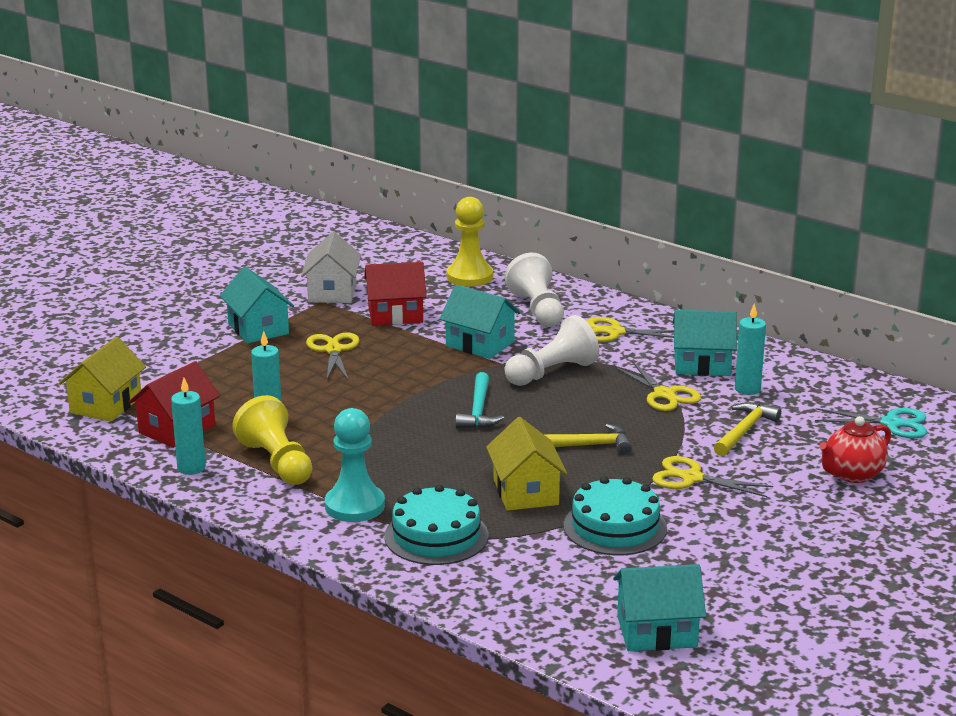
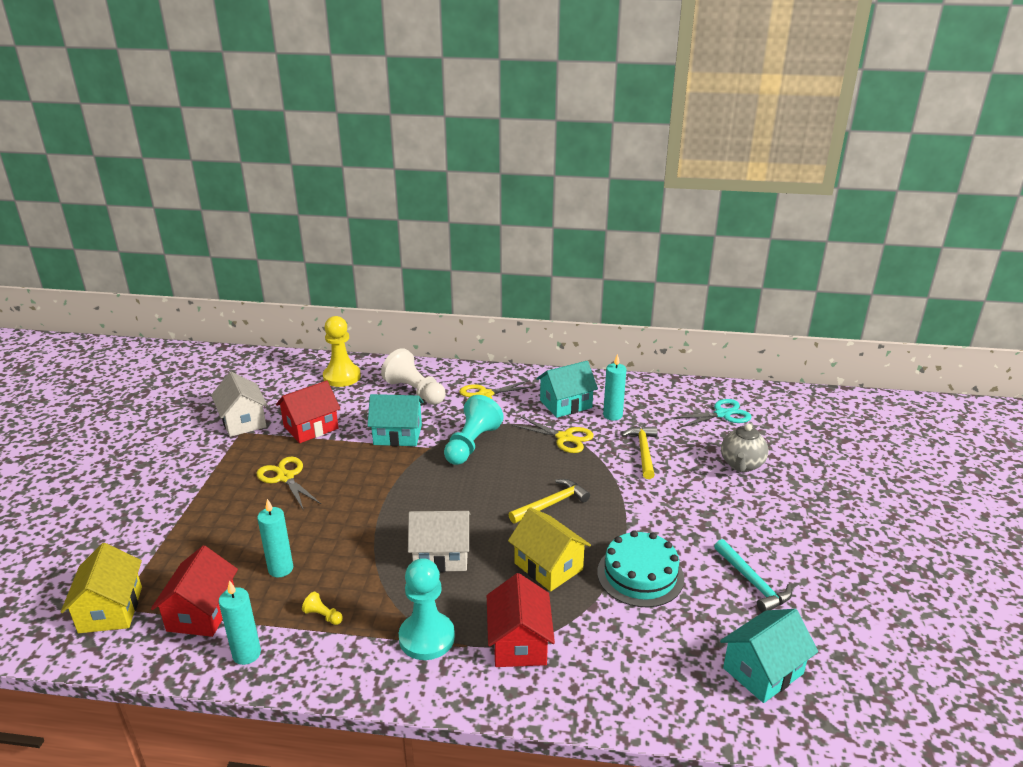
camera: 30 degrees left, 5 degrees up
(258, 329) = (204, 476): turquoise house -> none
(277, 463) = (323, 616): yellow pawn -> yellow pawn, size x0.41
(427, 452) = (441, 555): none -> white house
(436, 536) = (519, 643): turquoise cake -> red house
(478, 410) = (447, 498): turquoise hammer -> turquoise hammer (752, 583)
(551, 373) = (471, 444): white pawn -> turquoise pawn
(692, 478) = (649, 506): yellow scissors -> none
(852, 475) = (741, 465): red teapot -> grey teapot

